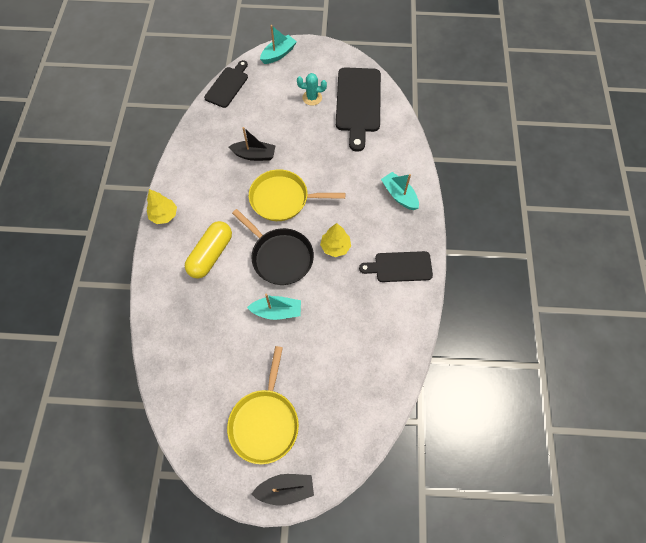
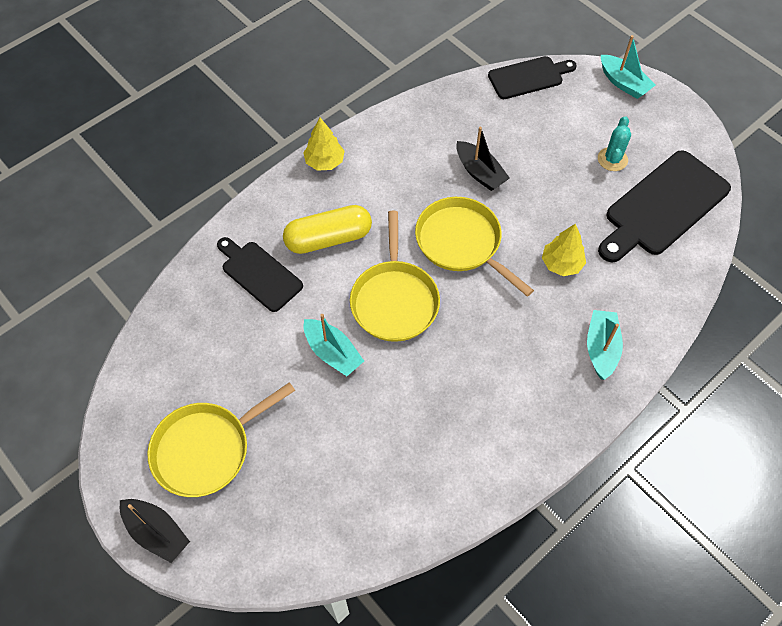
camera: 45 degrees right, 5 degrees down
(278, 54) = (623, 83): turquoise boat -> turquoise boat turned 45 degrees clockwise
(280, 257) = (394, 300): black pan -> yellow pan
(312, 98) = (612, 159): turquoise cactus -> turquoise cactus turned 60 degrees clockwise
(335, 247) = (465, 341): yellow tree -> yellow tree (561, 264)
(400, 267) = (515, 427): black cutting board -> black cutting board (259, 274)

